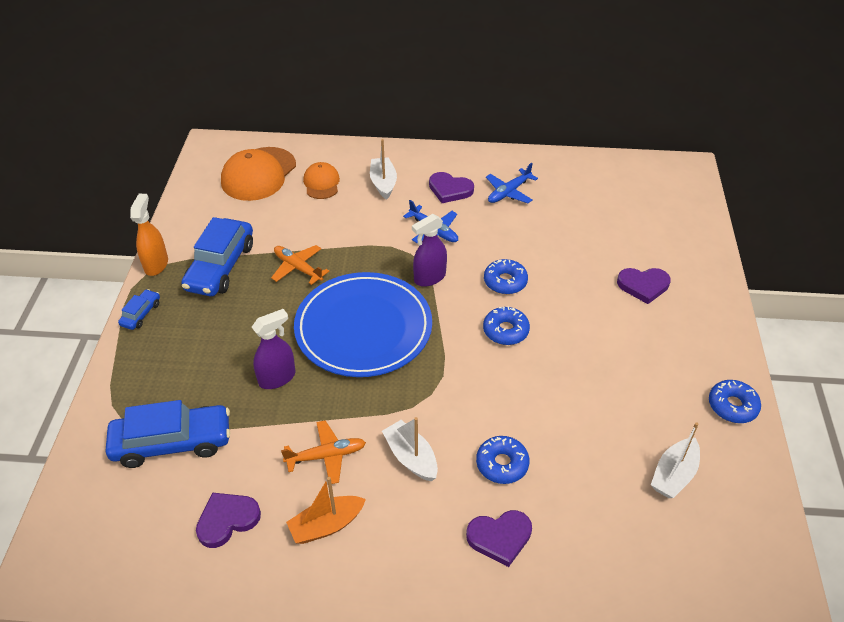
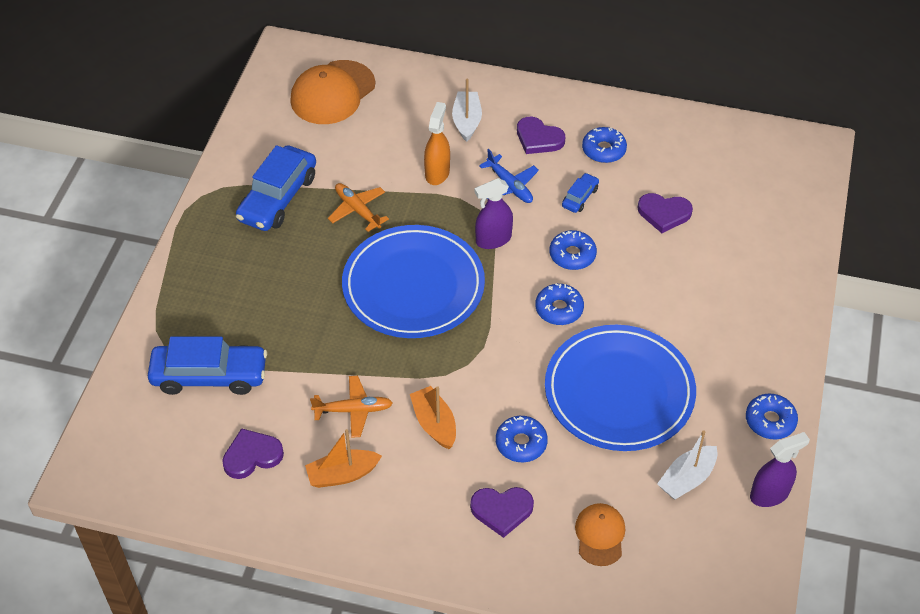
camera: 10 degrees right, 5 degrees up
(141, 314) = (192, 239): blue car -> blue car (580, 197)
(156, 264) = (212, 186): orange spray bottle -> orange spray bottle (437, 173)
(277, 378) = (318, 326): purple spray bottle -> purple spray bottle (769, 494)
(321, 183) = (399, 112): orange cap -> orange cap (600, 535)
(411, 457) = (434, 423): white boat -> orange boat
(509, 192) = (603, 150): blue plane -> blue donut
(583, 399) = (619, 392): none -> blue plate
(643, 286) = (719, 280): purple heart -> purple heart (664, 213)

